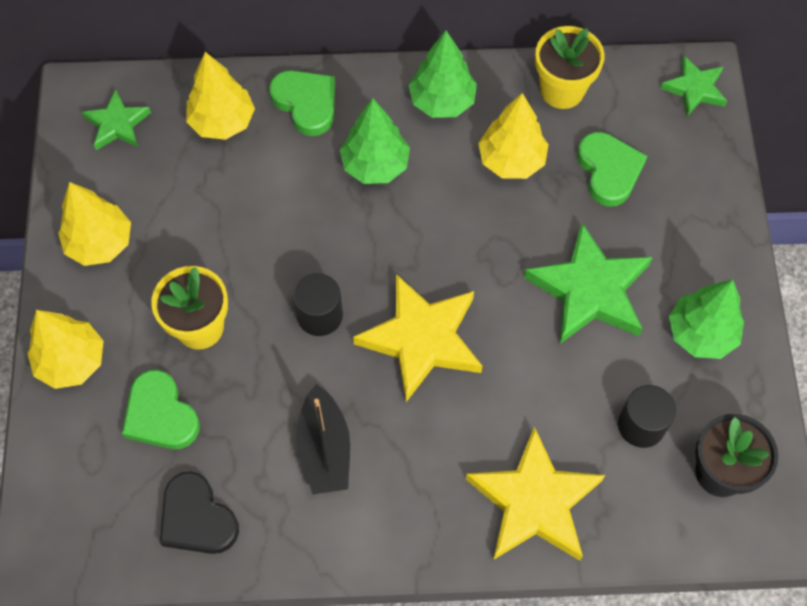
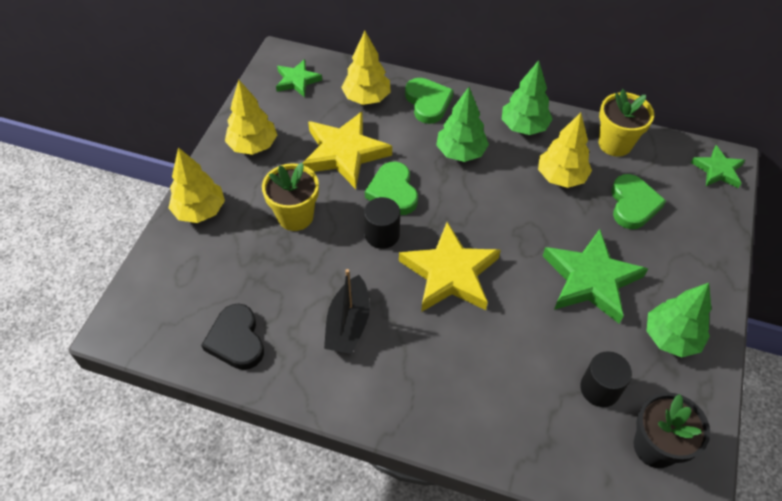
camera: 20 degrees right, 10 degrees down
(160, 415) = (243, 263): green heart -> green heart (393, 192)
(534, 501) = (493, 416): yellow star -> yellow star (344, 153)

